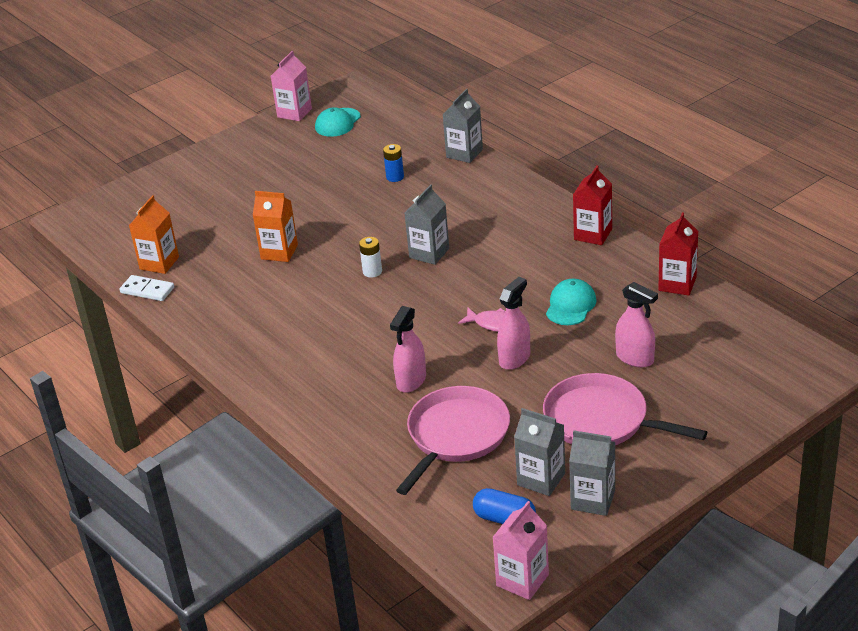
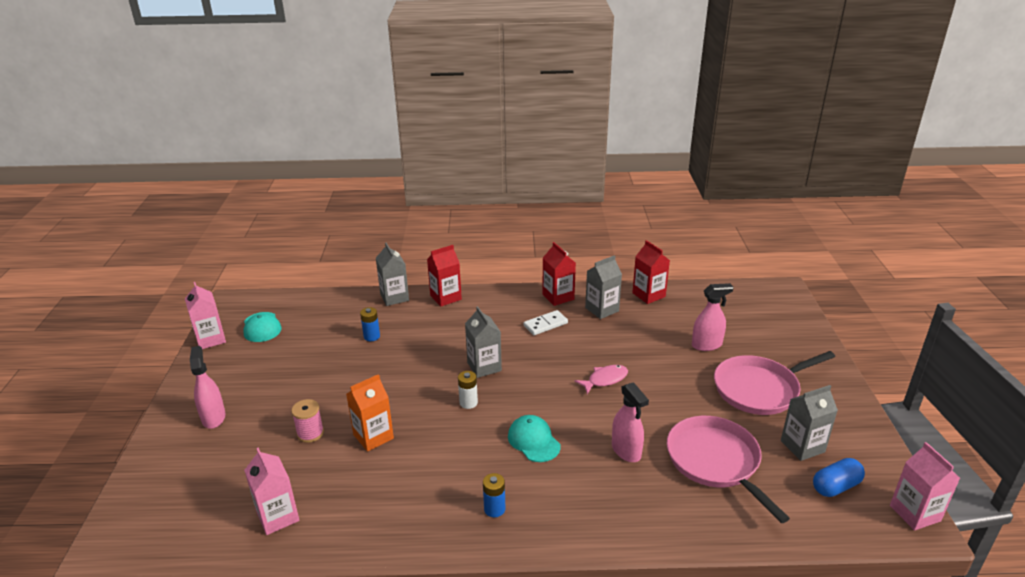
camera: 55 degrees left, 5 degrees down
(147, 290) = (305, 546): white domino -> white domino (545, 324)
(159, 263) = (278, 516): orange carton -> pink carton
(249, 223) = (310, 433): none -> pink spool
(269, 349) = (494, 509): none -> blue battery
(502, 177) = (445, 297): none -> red carton
(515, 358) = (653, 390): pink spray bottle -> pink spray bottle (213, 417)
(570, 305) = (622, 341): turquoise cap -> turquoise cap (533, 441)
(593, 500) = (844, 435): grey carton -> grey carton (602, 309)

